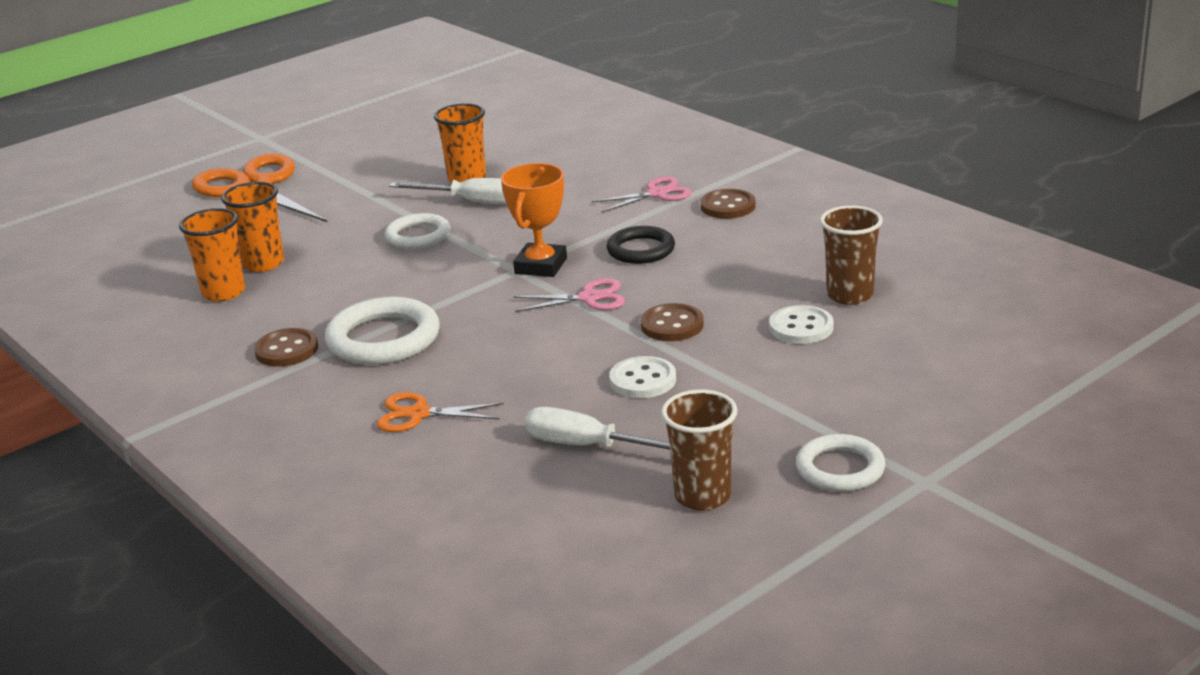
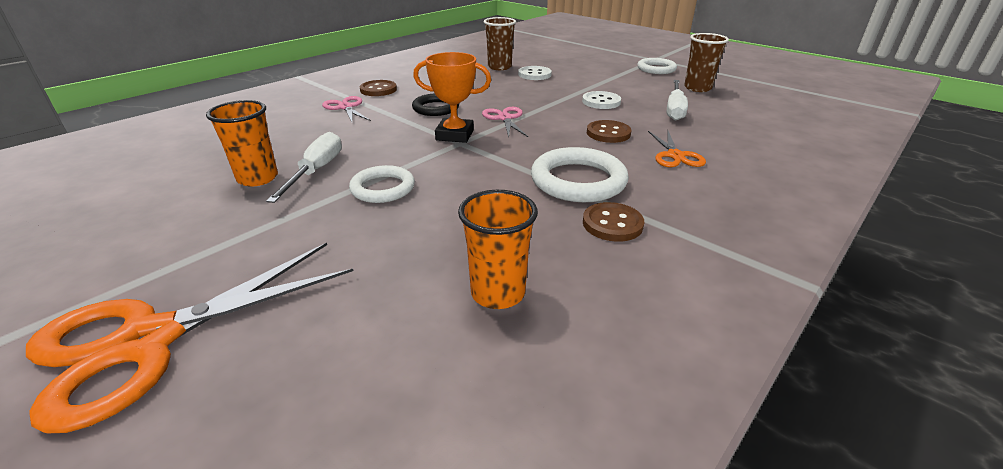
camera: 100 degrees left, 5 degrees up
(263, 263) = (423, 277): orange cup -> none
(672, 325) = (537, 98): brown button -> brown button (608, 133)

